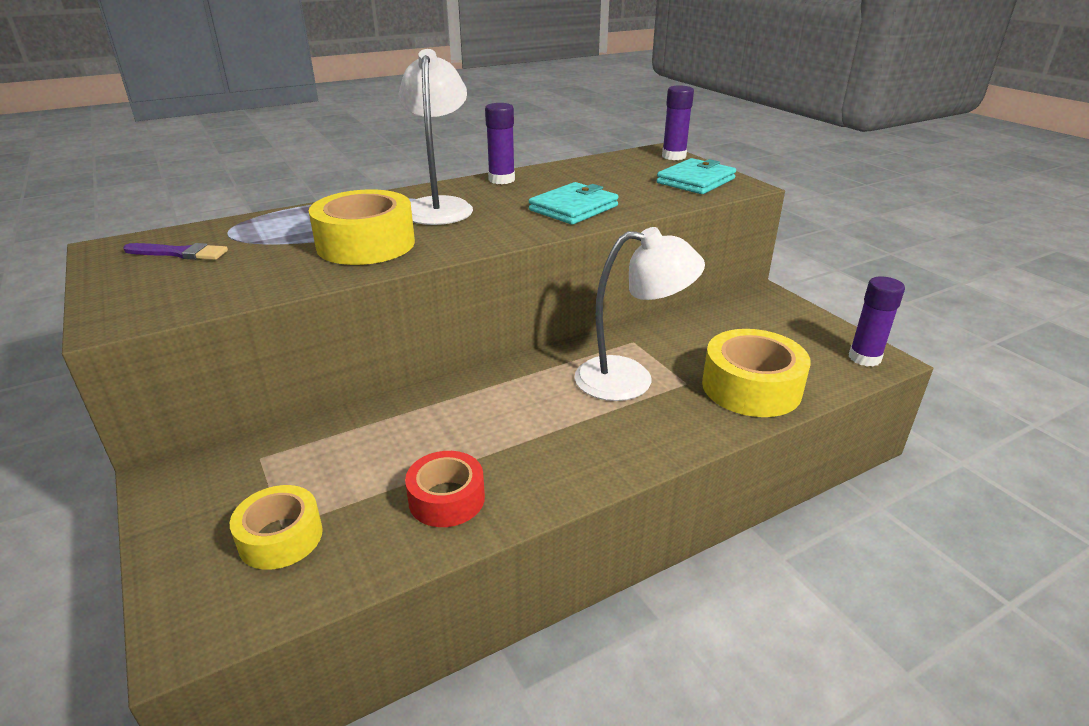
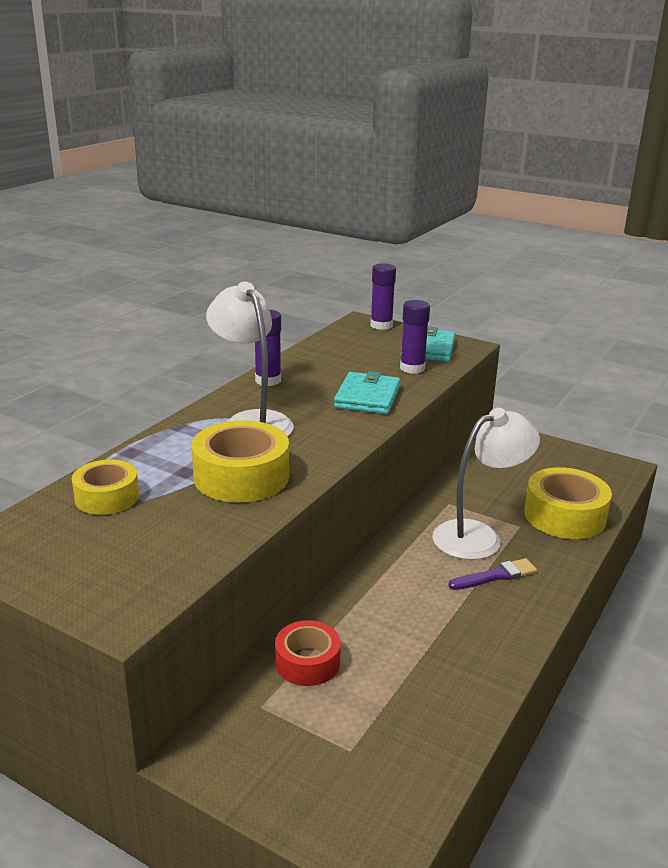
camera: 30 degrees left, 5 degrees down
(180, 253) = (73, 534): purple brush -> purple brush (496, 576)
(280, 537) = (359, 758): yellow tape -> yellow tape (107, 497)
(446, 499) = (449, 678): red tape -> red tape (307, 662)
(864, 358) = (613, 469): purple glue stick -> purple glue stick (412, 368)

